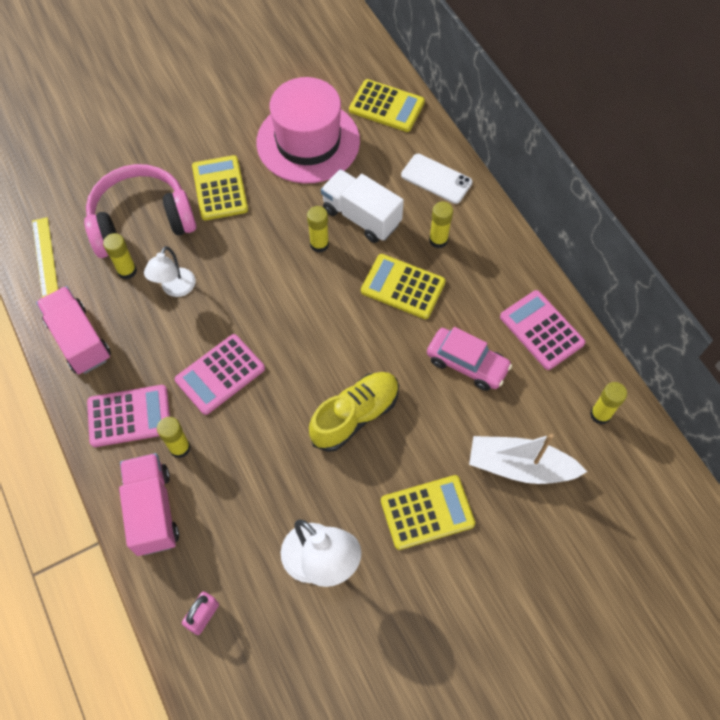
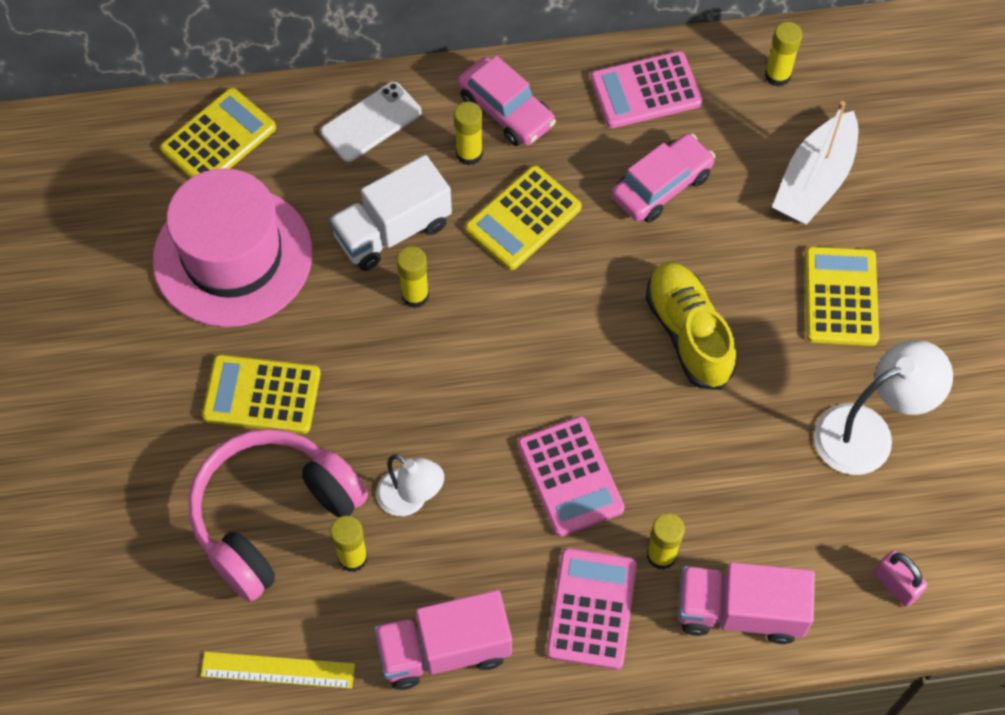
camera: 70 degrees left, 0 degrees up
(141, 221) = (273, 517): pink headphones -> pink headphones turned 45 degrees clockwise
(482, 250) = (506, 111): none -> pink car

